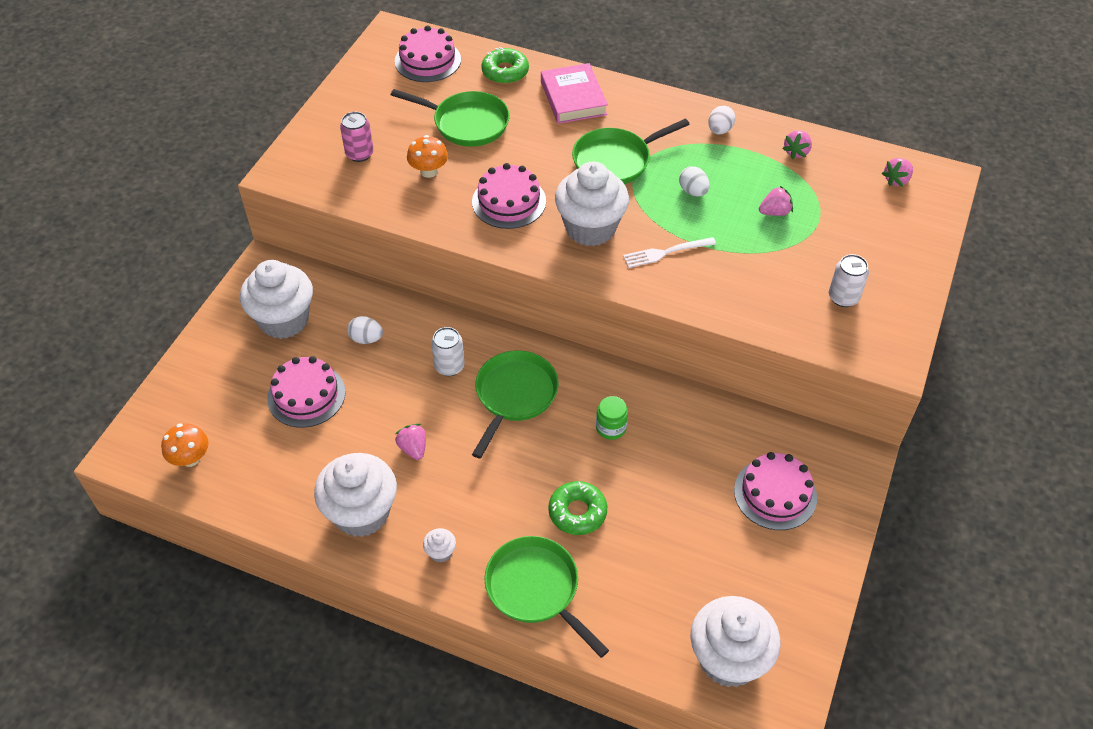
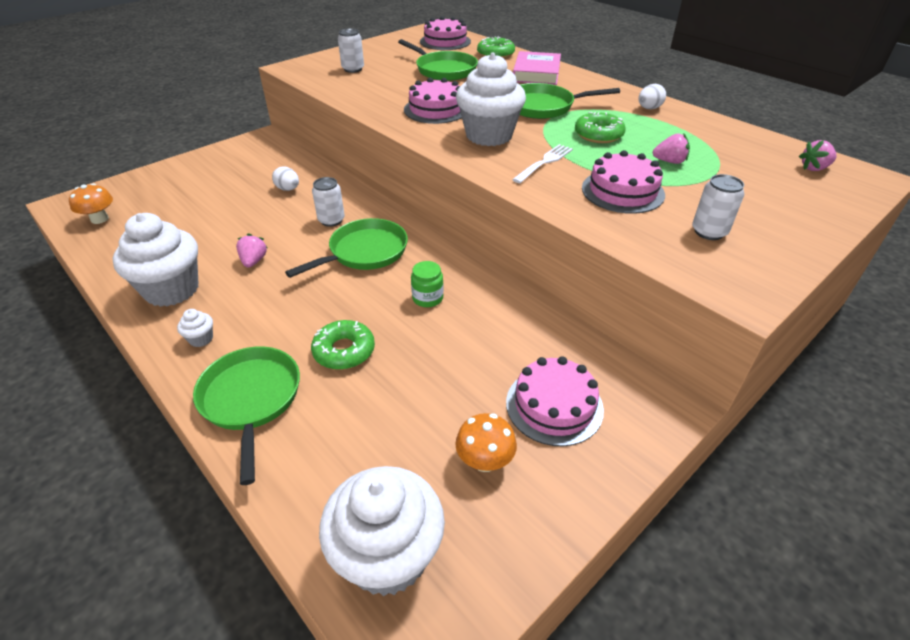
camera: 25 degrees right, 10 degrees down
(284, 320) = (244, 165): white cupcake -> none
(306, 395) = (214, 208): pink cake -> pink cake (622, 191)
(359, 154) = (353, 69): pink can -> white can
(429, 171) = (392, 85): orange mushroom -> orange mushroom (485, 461)
(666, 252) = (544, 162): white fork -> white fork turned 120 degrees clockwise
(693, 191) = (598, 135): white egg -> green donut
(796, 152) = (715, 132): pink strawberry -> none

